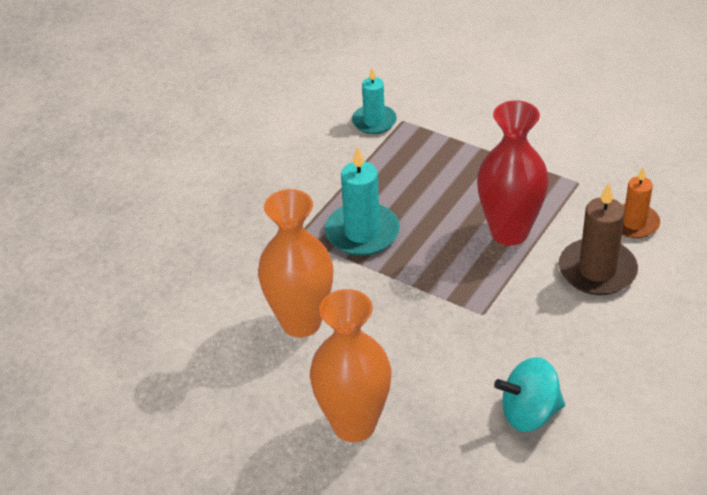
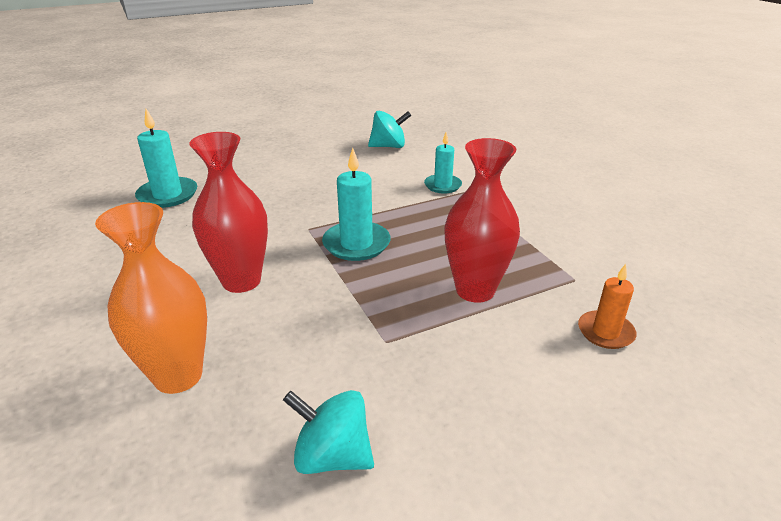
camera: 30 degrees right, 10 degrees down
(91, 266) = (168, 195): none -> turquoise candle
(261, 87) = (388, 146): none -> turquoise spinning top
(301, 322) = (241, 281): orange vase -> red vase
(597, 270) = (531, 355): brown candle -> none

